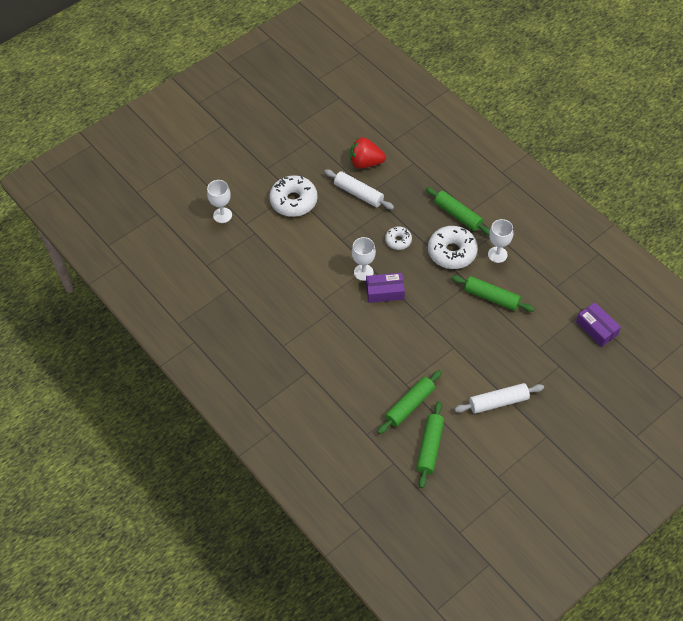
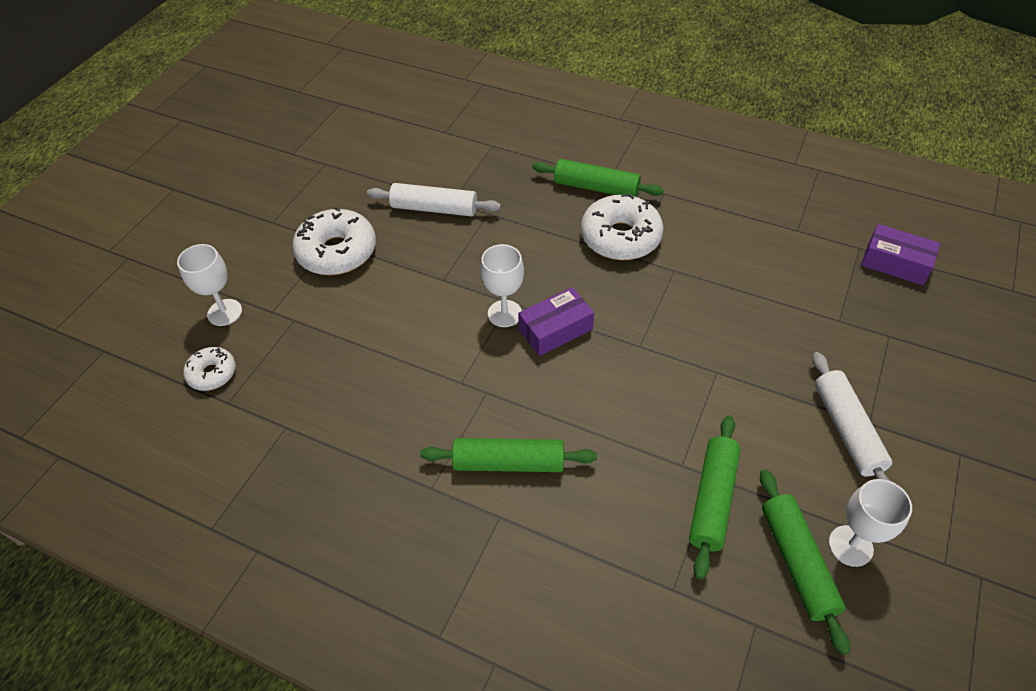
camera: 25 degrees left, 5 degrees down
(365, 163) = (422, 167): red strawberry -> none
(398, 241) = (531, 250): white donut -> white donut (212, 373)
(491, 297) = (720, 277): green rolling pin -> green rolling pin (508, 463)
(497, 254) = (686, 218): white goblet -> white goblet (850, 546)
(498, 402) = (846, 430): white rolling pin -> white rolling pin turned 60 degrees counterclockwise

